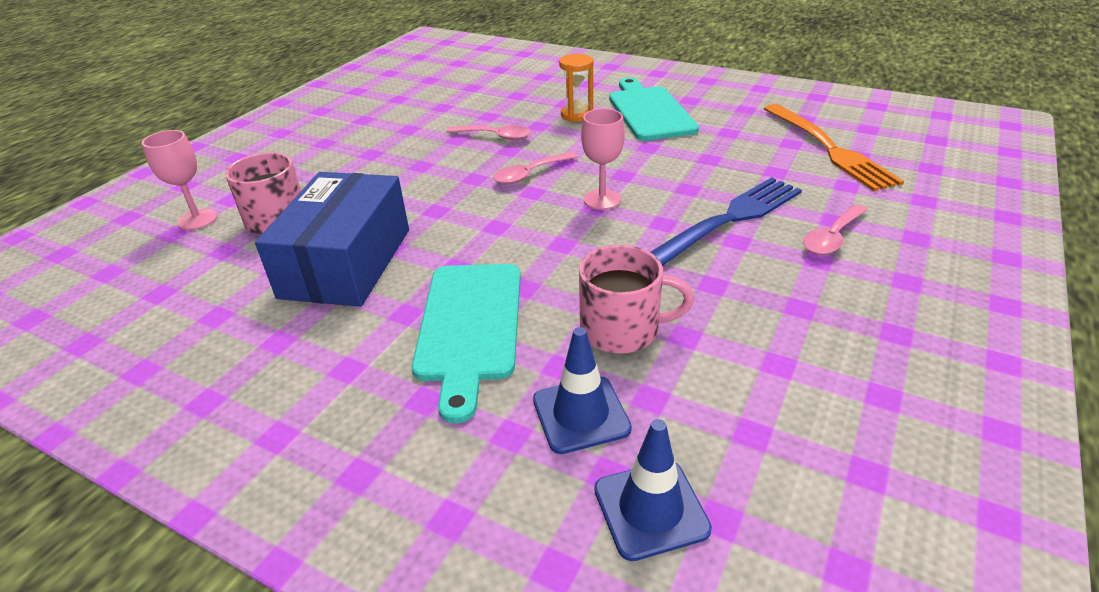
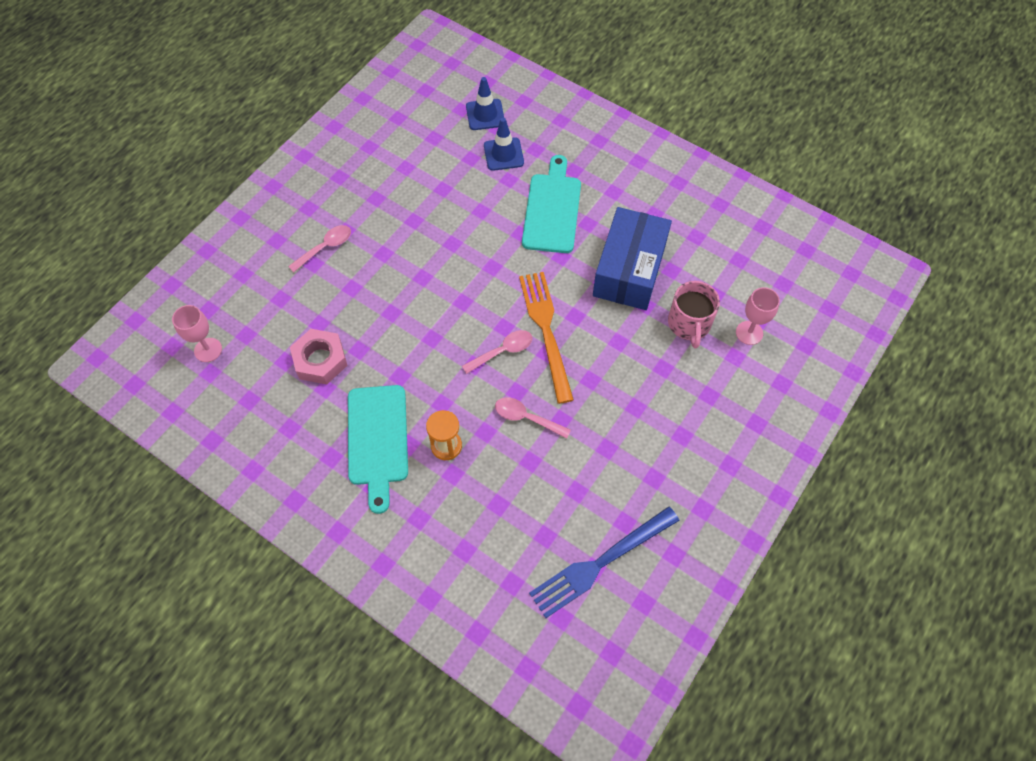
camera: 175 degrees left, 25 degrees up
(602, 199) = (455, 309): pink goblet -> pink goblet (208, 350)
(622, 329) = (473, 196): pink mug -> none
(728, 220) = (379, 274): blue fork -> blue fork (599, 564)
(749, 147) = (320, 360): none -> pink nut
(830, 149) = (261, 346): orange fork -> orange fork (545, 329)

